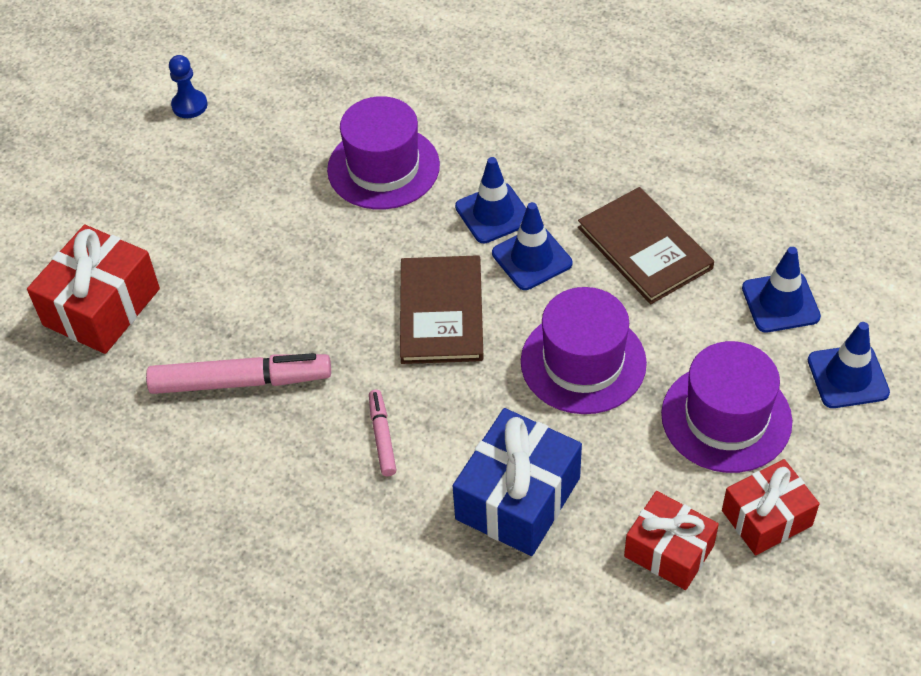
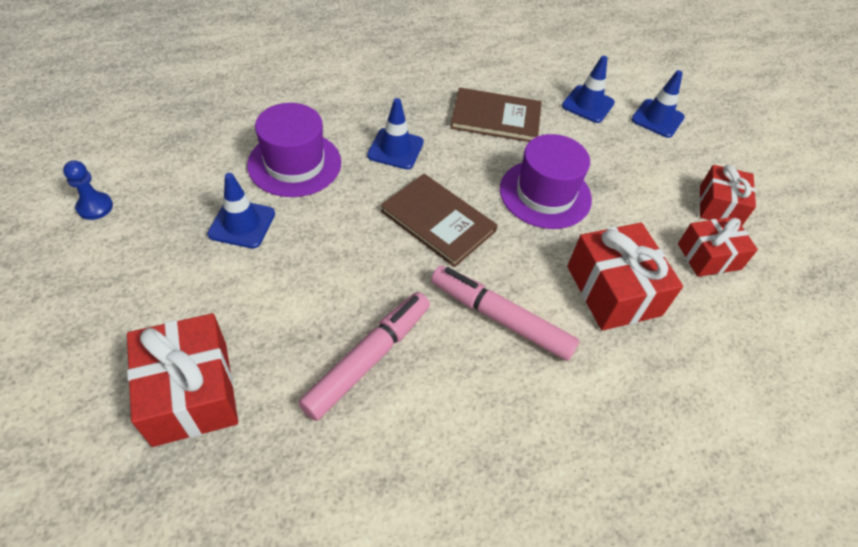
camera: 55 degrees left, 0 degrees up
(382, 436) = (500, 318): pink marker -> pink marker, size x1.92
(518, 498) = (613, 290): blue gift -> red gift
(532, 258) = (448, 159): blue traffic cone -> blue traffic cone (242, 224)
(726, 417) = (640, 173): purple hat -> none

